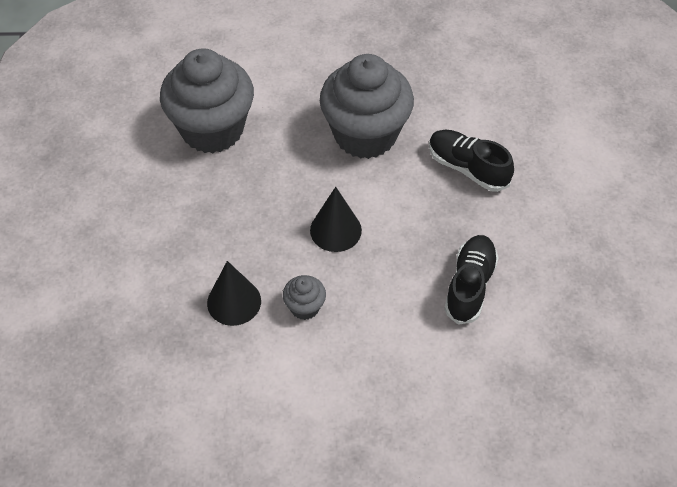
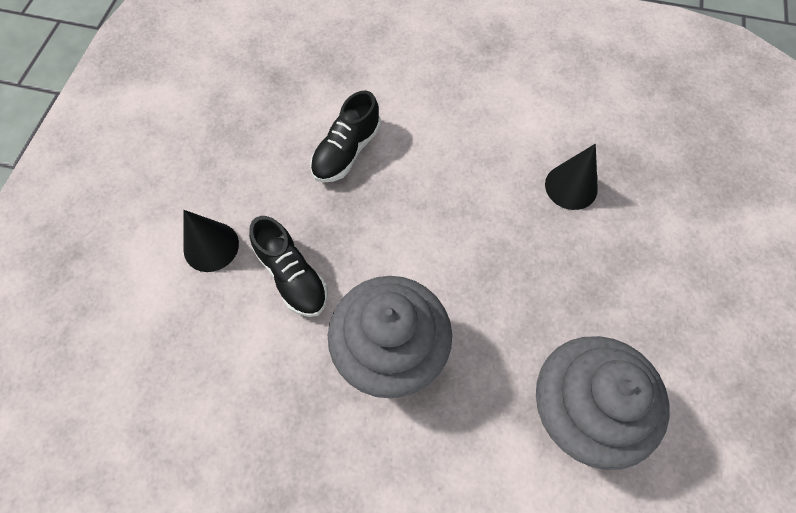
camera: 165 degrees left, 10 degrees up
(305, 307) = (504, 166): grey cupcake -> none
(335, 230) = (457, 237): black cone -> black cone (211, 246)

